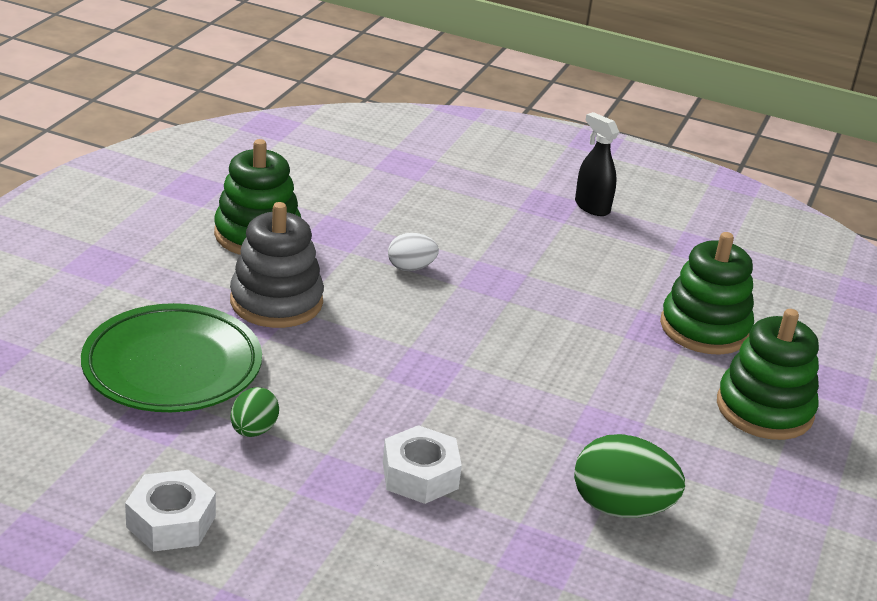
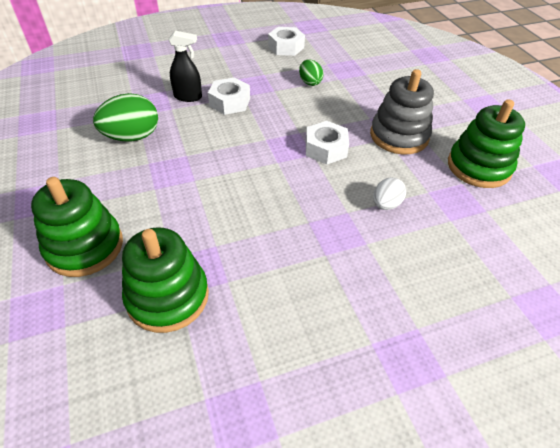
camera: 140 degrees right, 15 degrees up
(172, 366) = (376, 85): green plate -> none
(385, 342) = (325, 149): none -> white nut
(592, 207) = (379, 392): black spray bottle -> black spray bottle (188, 97)

